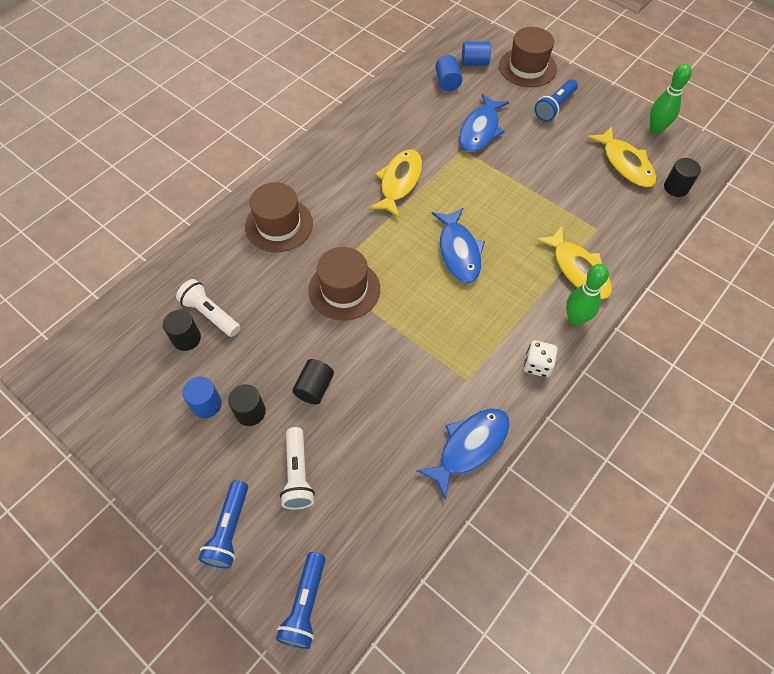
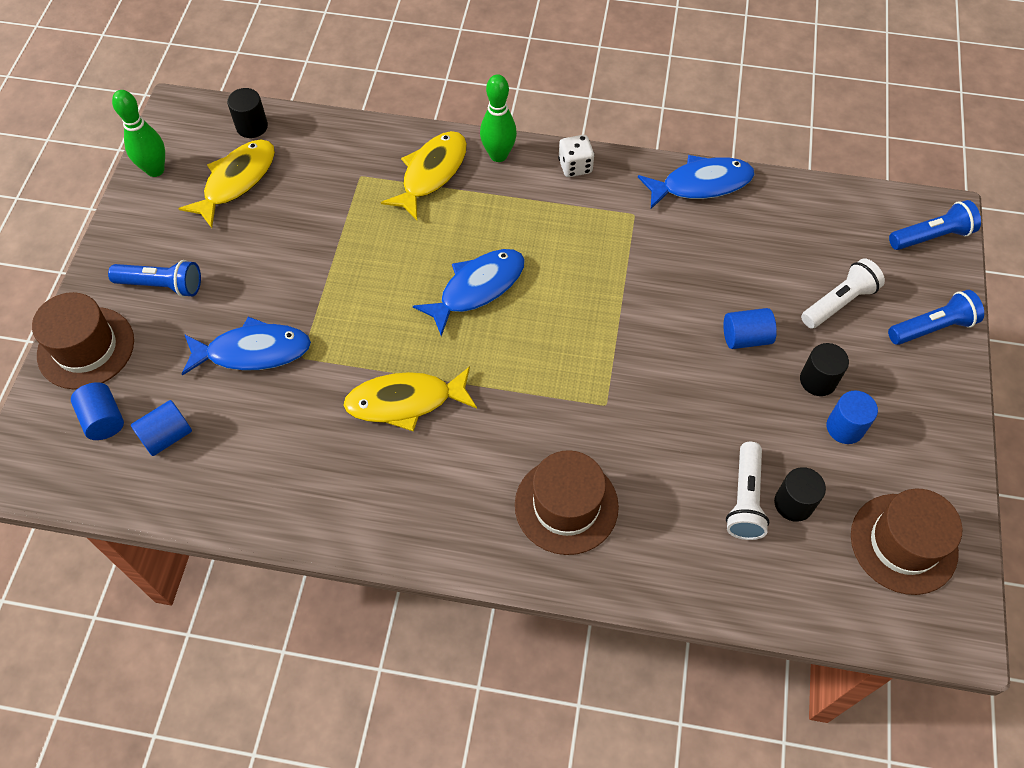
camera: 120 degrees left, 0 degrees up
(314, 388) = (745, 338): black cylinder -> blue cylinder
(344, 289) = (609, 376): brown hat -> brown hat (903, 543)
(469, 447) = (701, 184): blue fish -> blue fish turned 150 degrees clockwise

